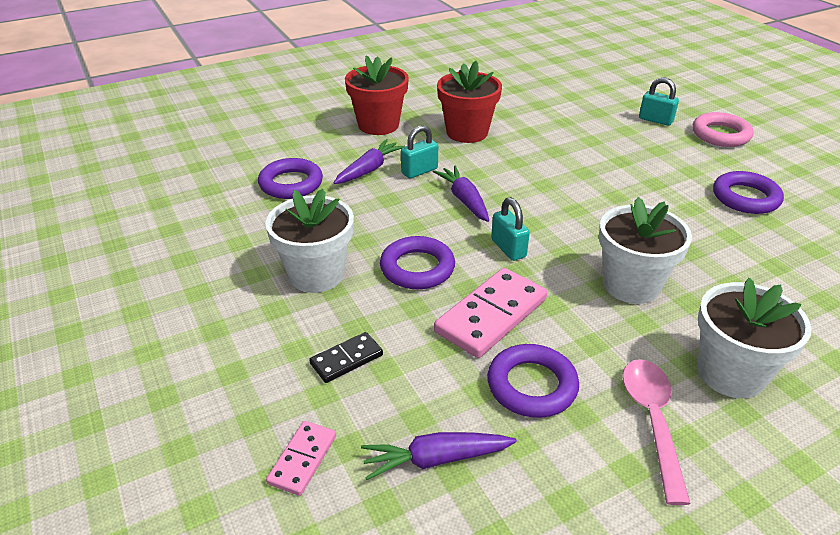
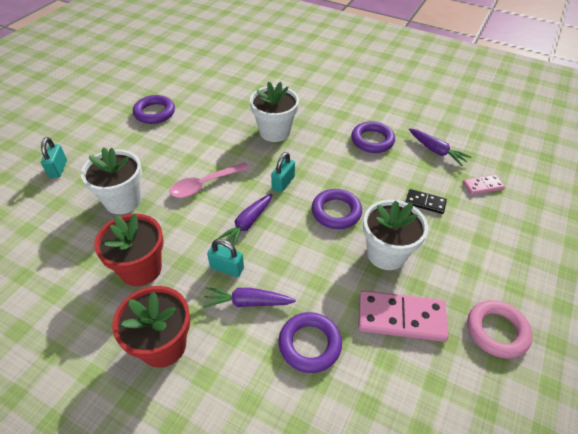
camera: 125 degrees left, 10 degrees up
(491, 316) = (343, 168): pink domino -> pink domino (401, 317)
(652, 420) = (355, 107): pink spoon -> pink spoon (204, 185)
(720, 134) = (69, 135): pink ring -> pink ring (496, 331)
(730, 373) = (308, 95): white flower pot -> white flower pot (123, 200)

